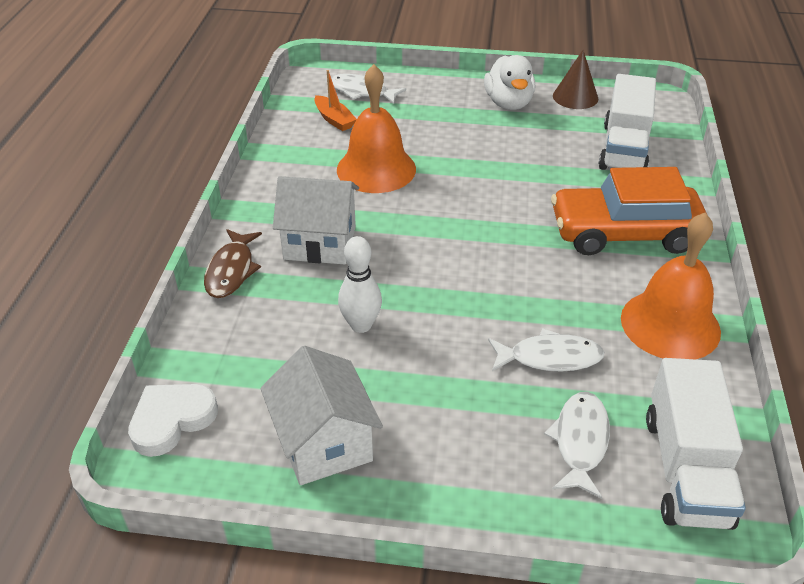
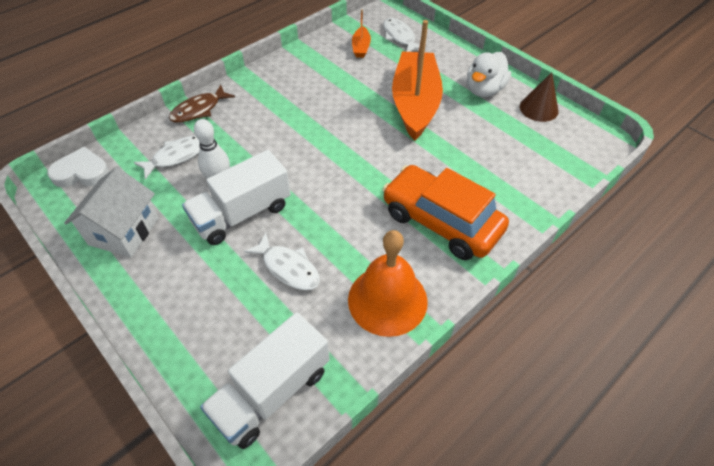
camera: 40 degrees right, 10 degrees up
(320, 243) = (259, 119): white house -> none
(376, 169) = (344, 91): orange bell -> none
(462, 146) = (415, 103): none -> orange boat
(580, 441) = (238, 328): white fish -> white fish (177, 156)
(624, 148) = (523, 164): white truck -> white truck (242, 214)

